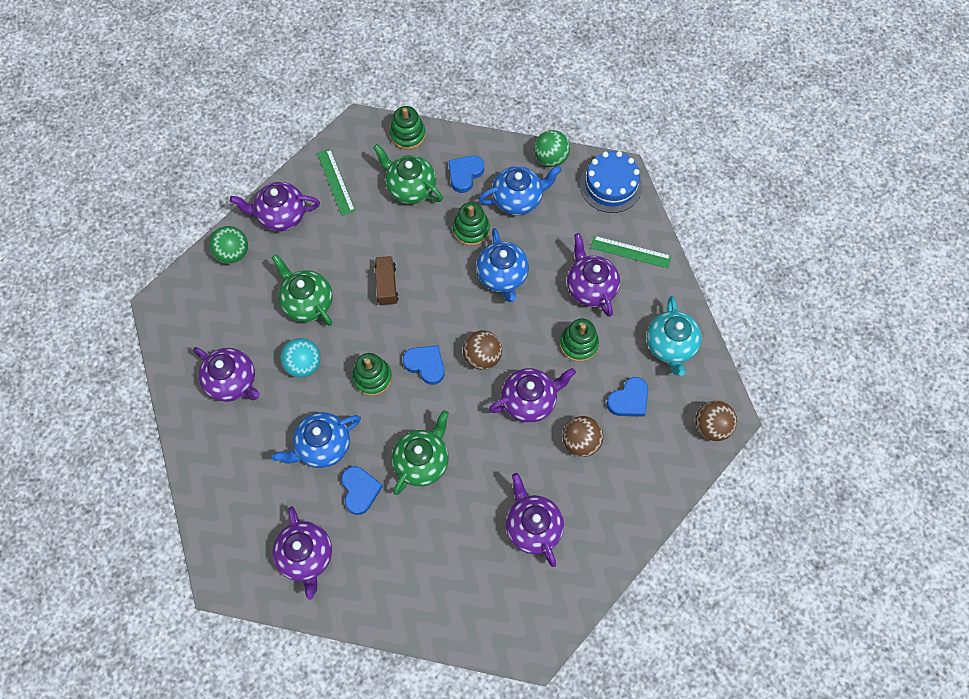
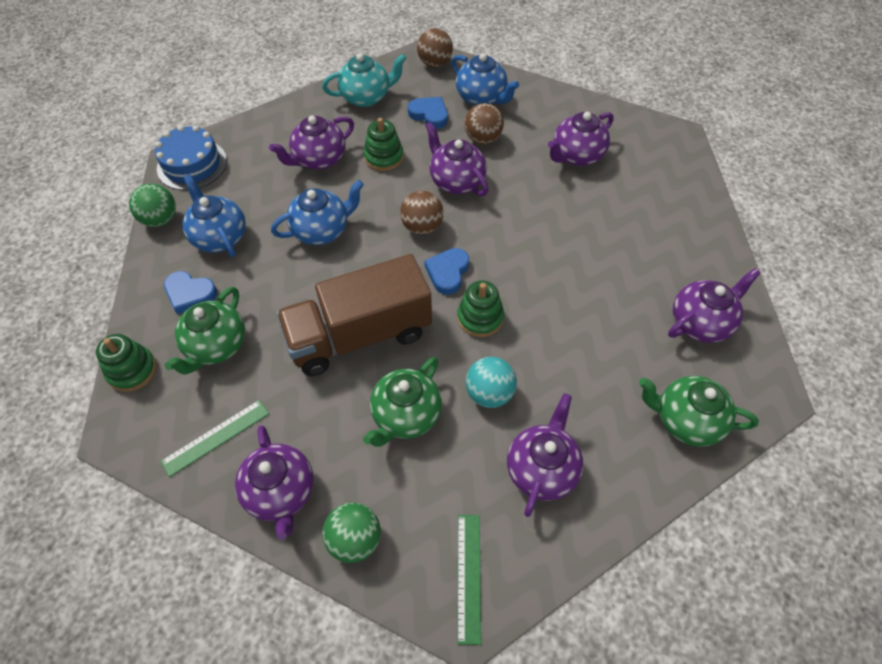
camera: 105 degrees left, 10 degrees down
(322, 446) = (578, 343): blue teapot -> blue teapot (482, 98)
(360, 490) = (609, 294): blue heart -> none
(386, 285) = (359, 335): brown truck -> brown truck, size x2.32
(422, 461) = (554, 250): green teapot -> green teapot (686, 420)
(471, 229) = (267, 271): green stacking toy -> none
(630, 252) = (271, 137): green ruler -> green ruler (469, 576)

